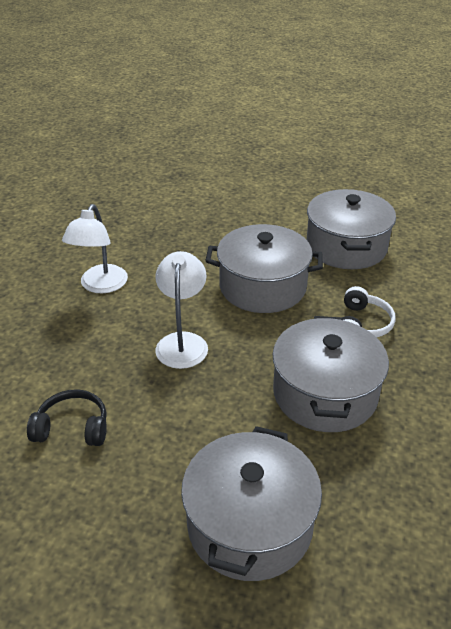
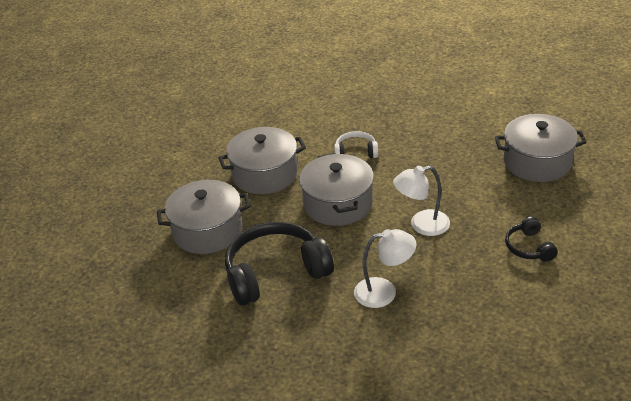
camera: 105 degrees left, 0 degrees up
(180, 227) = (275, 273): none -> black headphones
(325, 394) = (429, 155): grey pot -> grey pot (207, 230)

